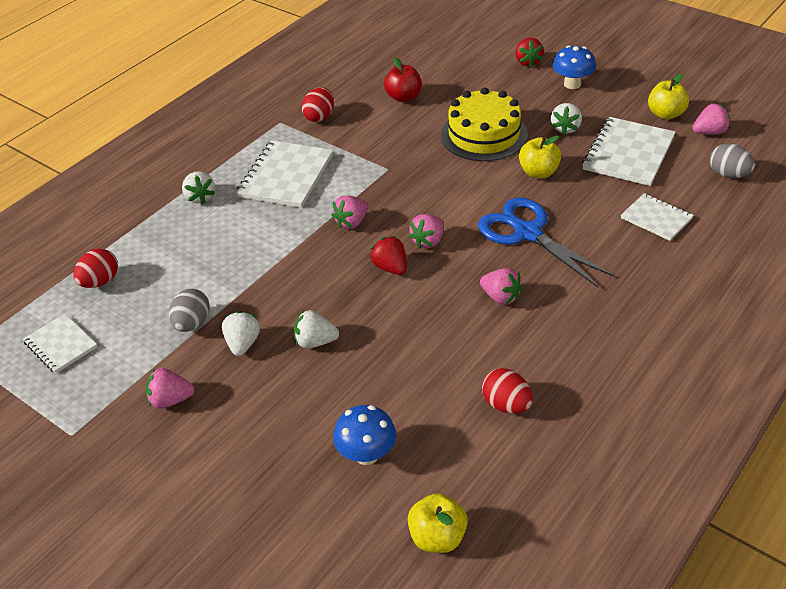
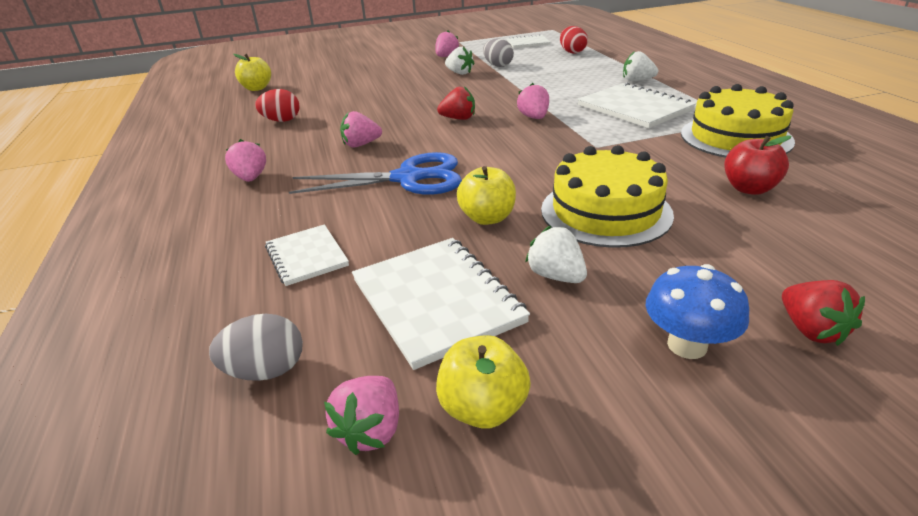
camera: 125 degrees right, 10 degrees down
(315, 342) = (428, 88): white strawberry -> none
(319, 117) = (735, 137): red egg -> yellow cake
(366, 454) = (329, 85): blue mushroom -> none
(428, 241) = (466, 137): pink strawberry -> pink strawberry (251, 178)
(527, 62) = (811, 330): red strawberry -> red strawberry turned 135 degrees counterclockwise
(656, 218) = (306, 256): white notebook -> white notebook turned 75 degrees clockwise

